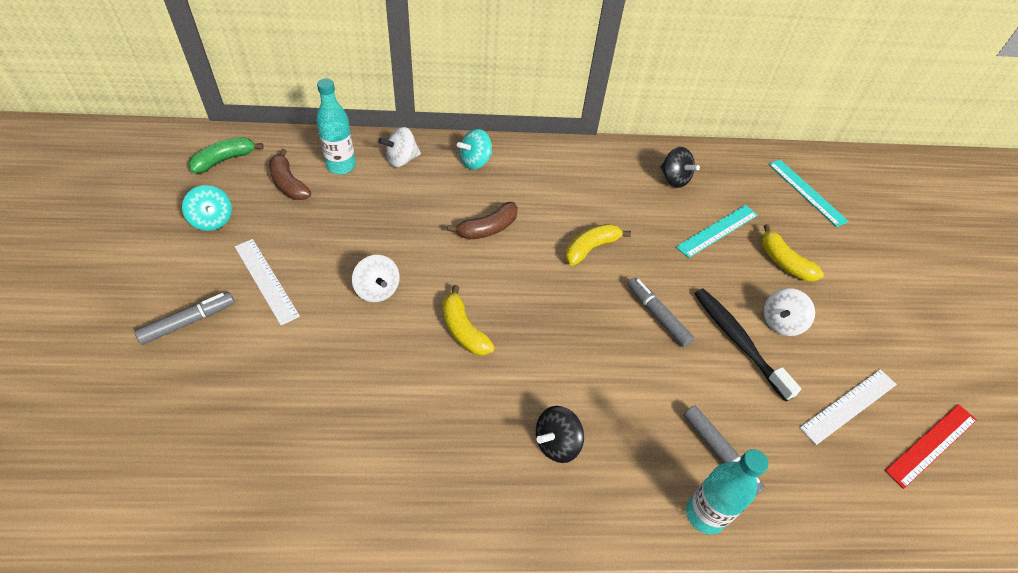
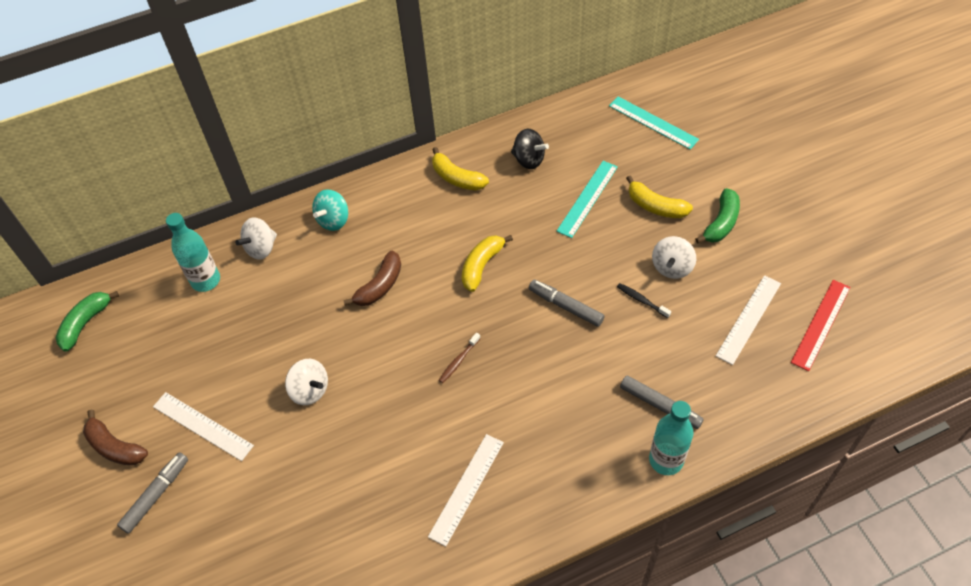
camera: 15 degrees left, 5 degrees up
(212, 220) = (115, 390): turquoise spinning top -> none
(288, 184) = (165, 321): brown banana -> brown banana (115, 447)
(463, 329) = (405, 393): yellow banana -> yellow banana (457, 178)
(478, 447) = (466, 488): none -> white ruler
(529, 322) = (458, 361): none -> brown toothbrush
(557, 443) = (528, 456): black spinning top -> none
(738, 341) = (641, 300): black toothbrush -> black toothbrush, size x0.47
(847, 302) = (721, 223): none -> green banana

